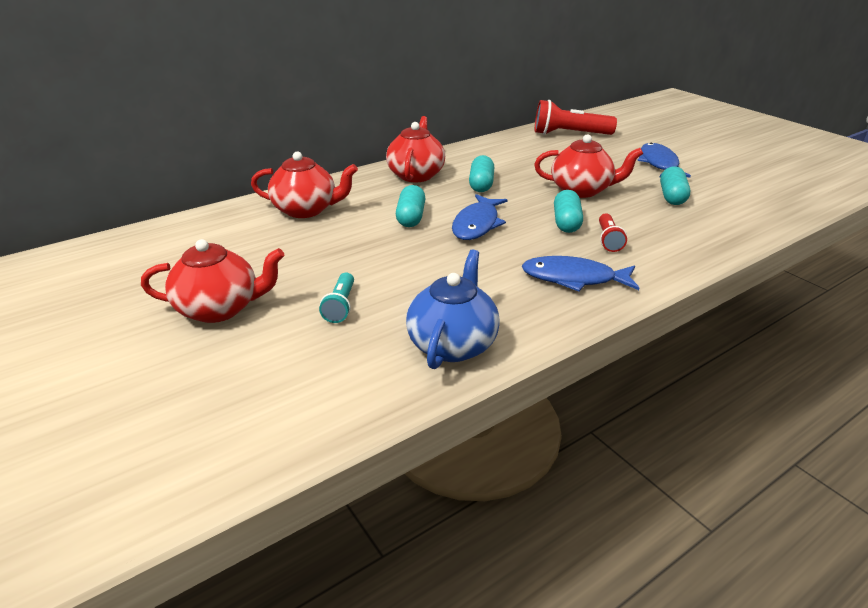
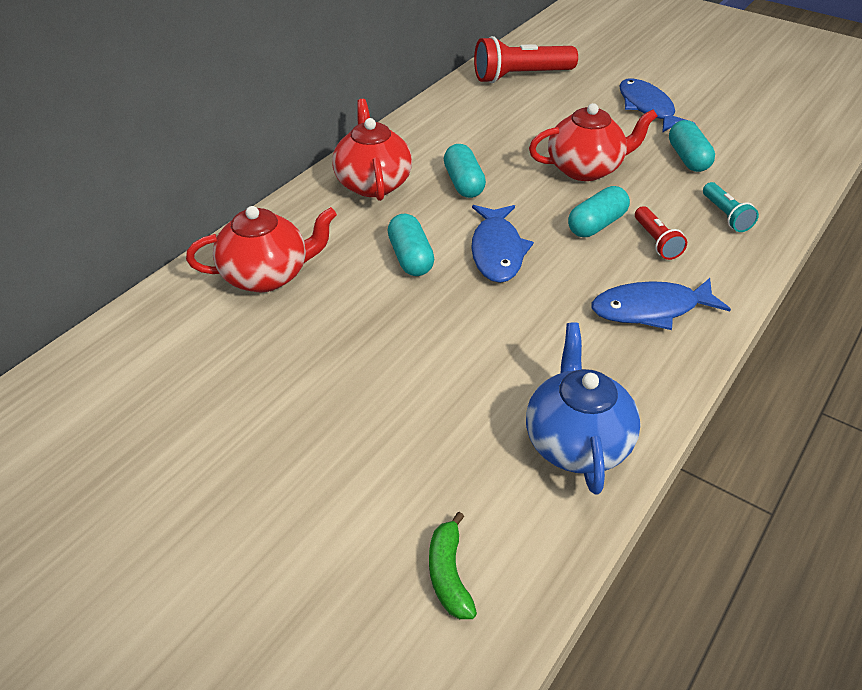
camera: 20 degrees left, 10 degrees up
(220, 308) = (264, 469): red teapot -> none
(295, 397) = (449, 574): none -> green banana
(340, 306) = (413, 423): turquoise flashlight -> turquoise flashlight (726, 216)
(566, 222) = (596, 225): turquoise capsule -> turquoise capsule turned 60 degrees clockwise

